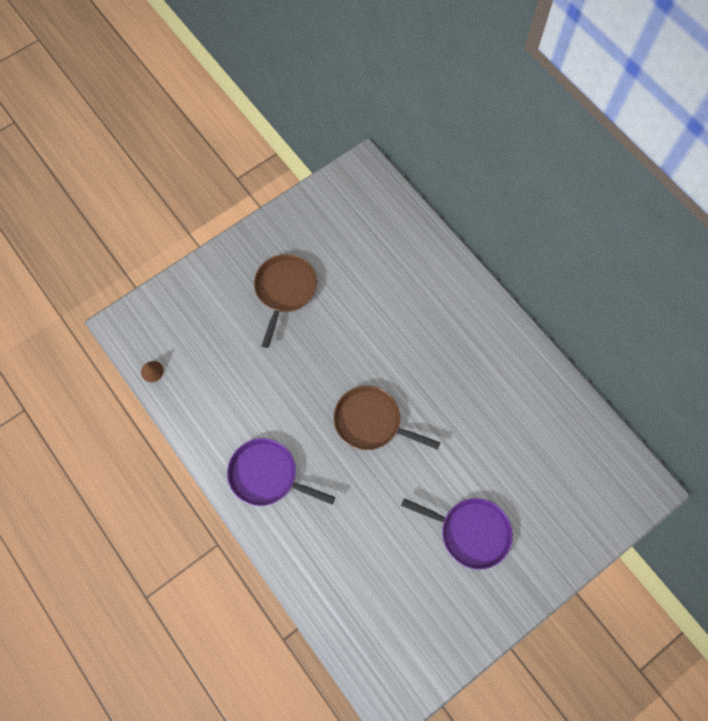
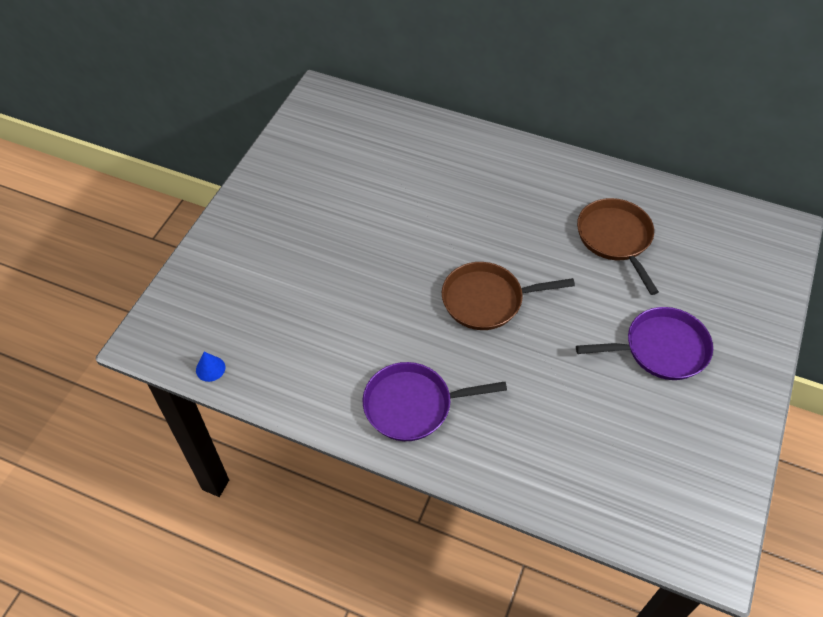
camera: 30 degrees left, 15 degrees down
(152, 371) = (210, 368): brown cone -> blue cone
(284, 290) = (312, 226): brown pan -> brown pan (615, 238)

